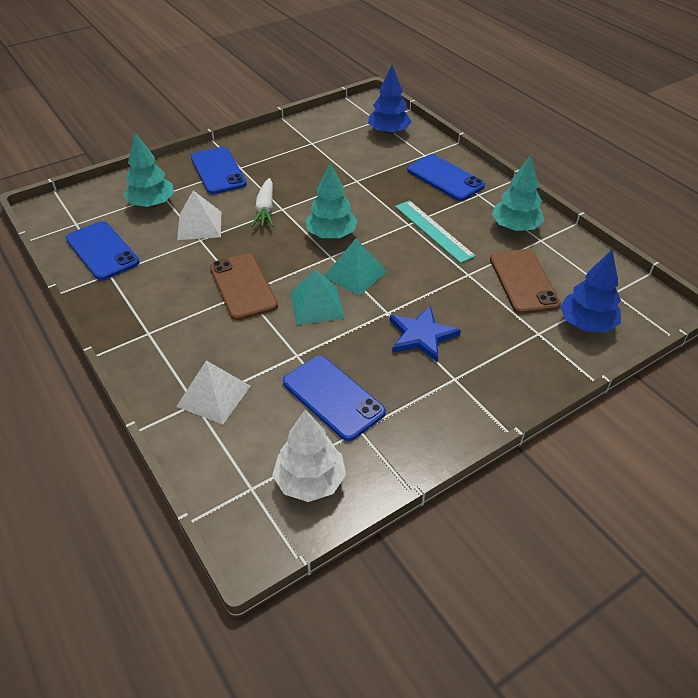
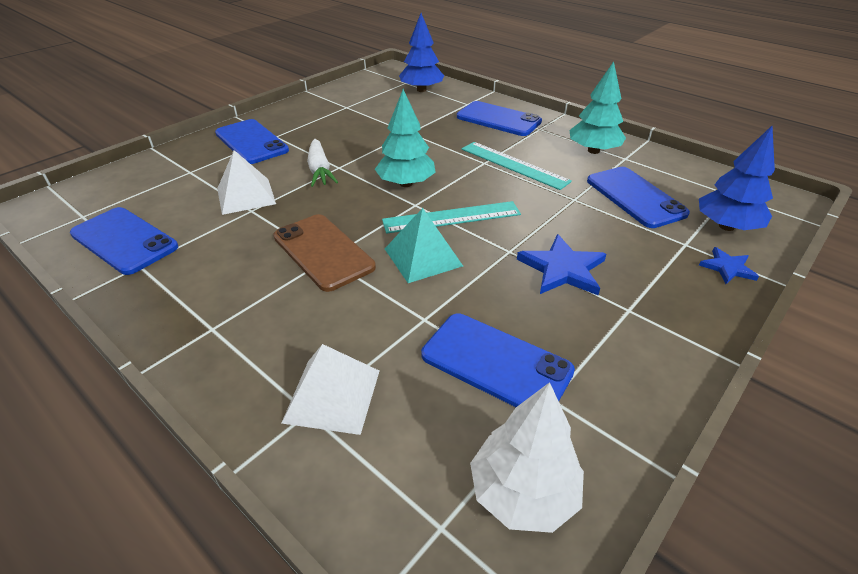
camera: 15 degrees left, 5 degrees down
(152, 204) = (180, 182): turquoise tree -> none
(355, 274) = (451, 217): turquoise pyramid -> turquoise ruler
(523, 281) = (635, 197): brown phone -> blue phone
(559, 360) = (727, 268): none -> blue star

